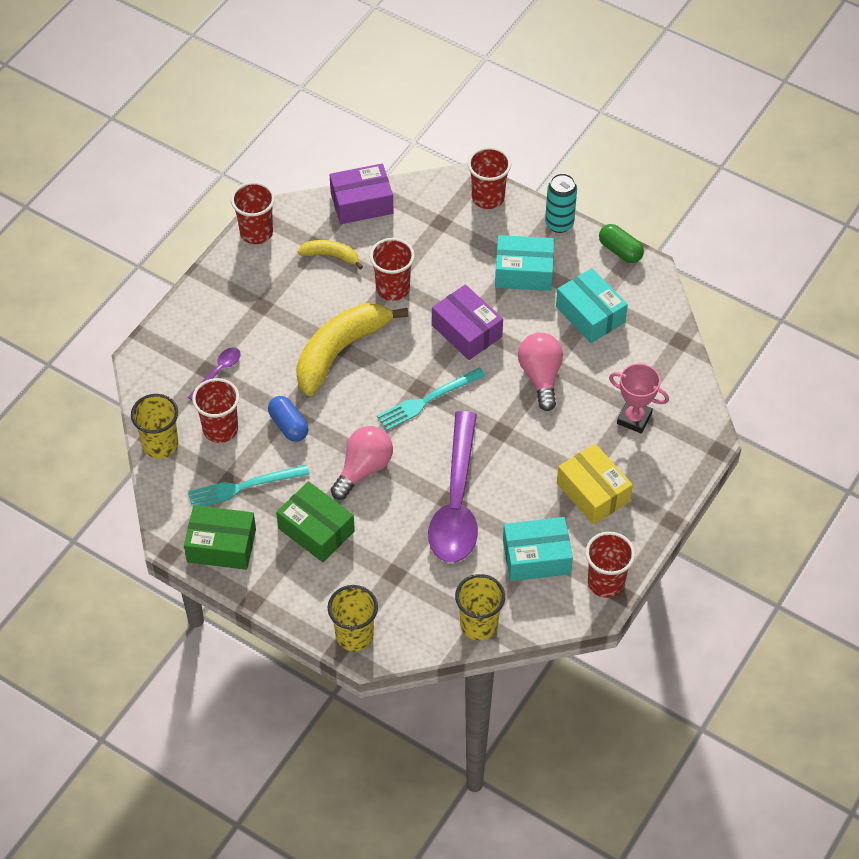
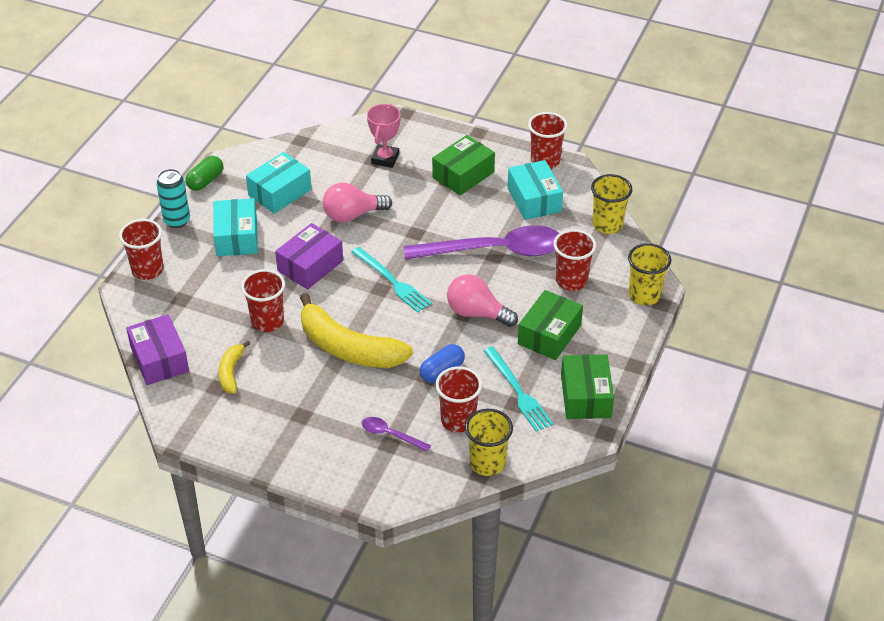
camera: 100 degrees left, 10 degrees down
(256, 233) = (206, 436): red cup -> red cup (571, 281)
(593, 492) = (463, 175): yellow box -> green box

